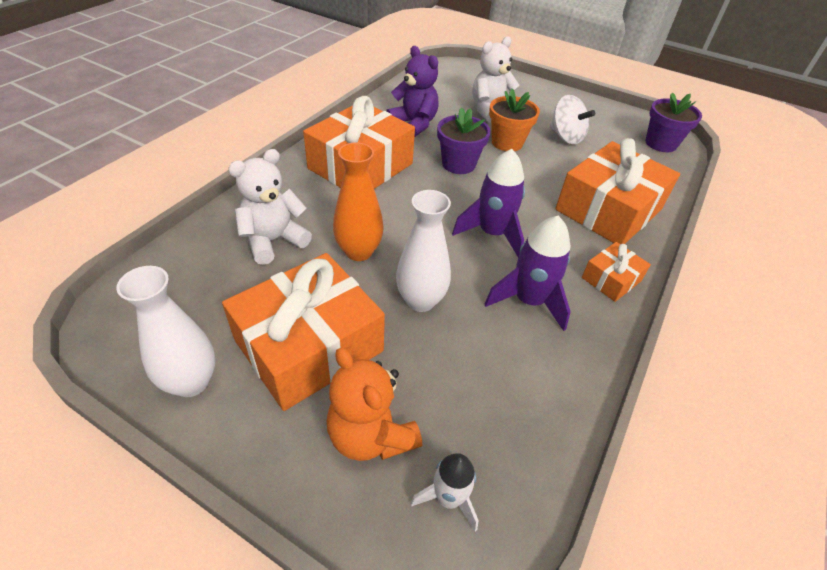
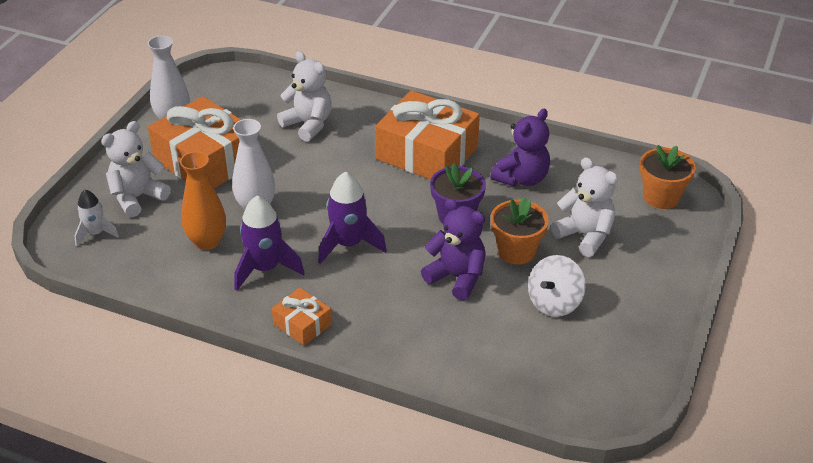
camera: 85 degrees right, 5 degrees down
(359, 251) = (305, 169): orange vase -> orange vase (207, 241)
(371, 435) = (137, 197): orange teddy bear -> white teddy bear
(450, 75) = (661, 197): none -> orange flower pot
(539, 176) = (457, 277): none -> purple teddy bear
(608, 210) = (412, 331): orange gift -> none
(661, 143) = (582, 398): purple flower pot -> none

